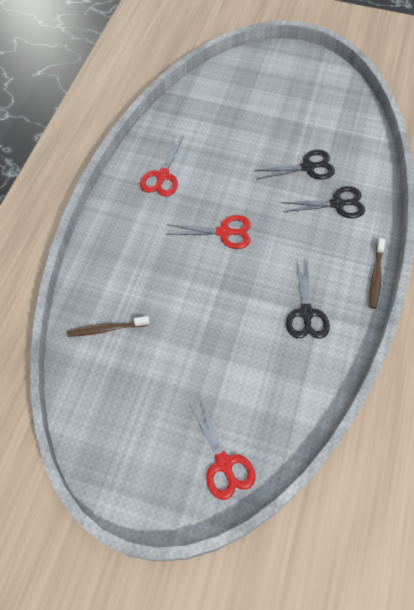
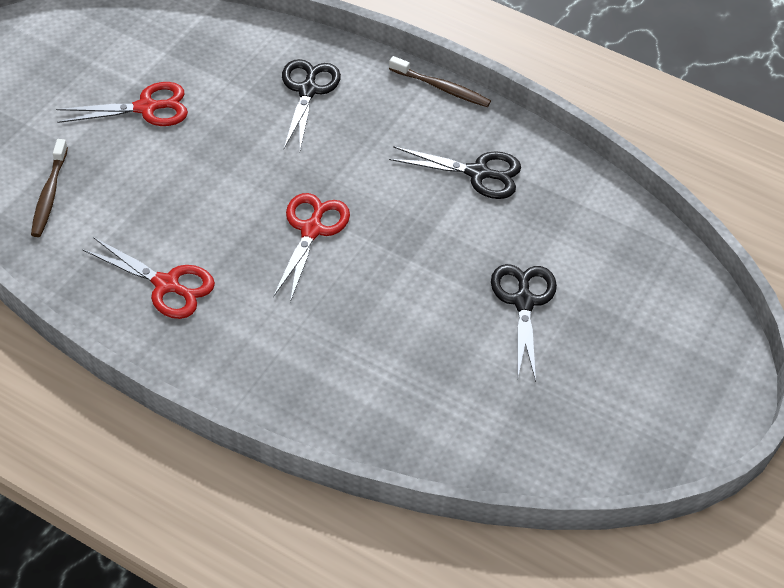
camera: 80 degrees left, 10 degrees down
(106, 329) = (442, 412): brown toothbrush -> brown toothbrush (49, 194)
(224, 463) = (675, 312): red scissors -> red scissors (146, 108)
(308, 167) = (226, 103): black scissors -> black scissors (523, 302)

